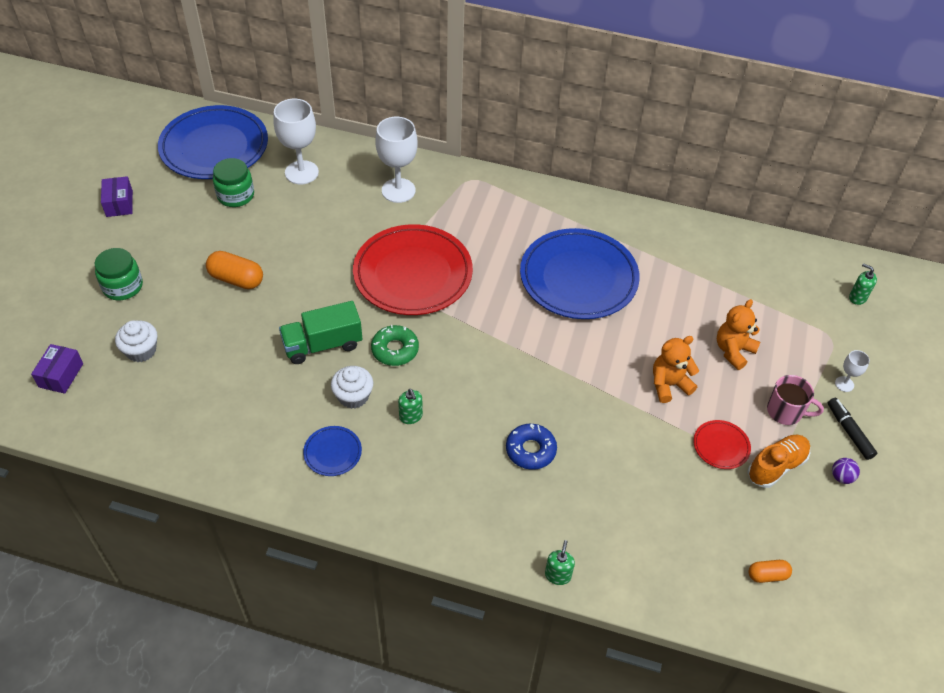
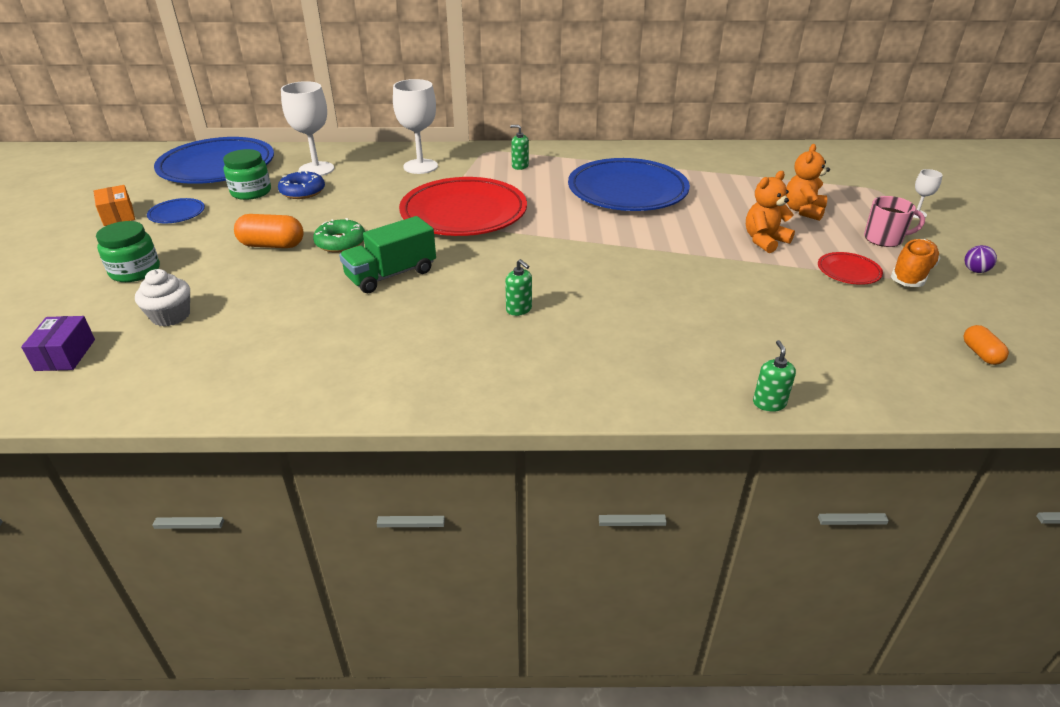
camera: 15 degrees left, 15 degrees down
(119, 204) = (118, 215): purple box -> orange box
(332, 453) = (443, 355): blue plate -> blue plate (177, 214)
(353, 396) = (445, 306): white cupcake -> none
(395, 350) = (473, 265): green donut -> green donut (340, 242)
(530, 450) = (665, 310): blue donut -> blue donut (302, 191)
(767, 575) = (980, 354): orange capsule -> orange capsule turned 75 degrees counterclockwise
(849, 431) = (951, 241): black marker -> none
(857, 297) = (876, 165): green soap dispenser -> green soap dispenser (520, 166)

